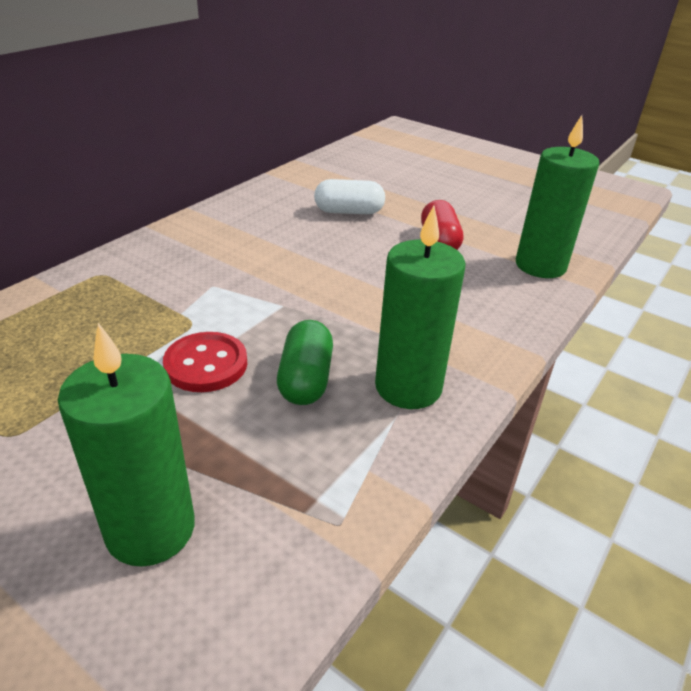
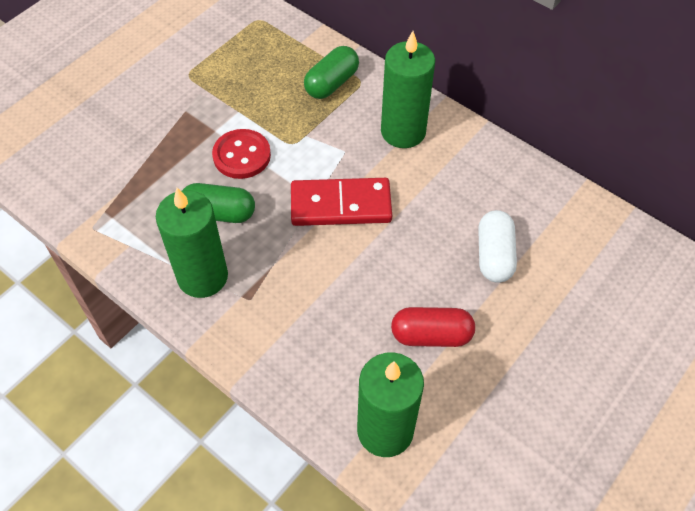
camera: 95 degrees right, 20 degrees up
(94, 294) = (331, 83): none -> green capsule
(150, 529) = (108, 144): green candle -> green candle (403, 131)
(292, 287) = (341, 205): none -> red domino

